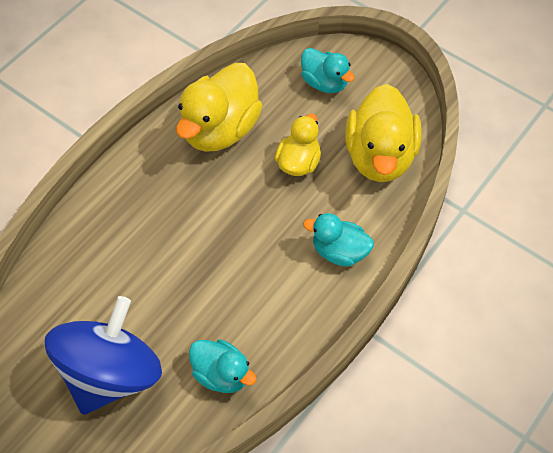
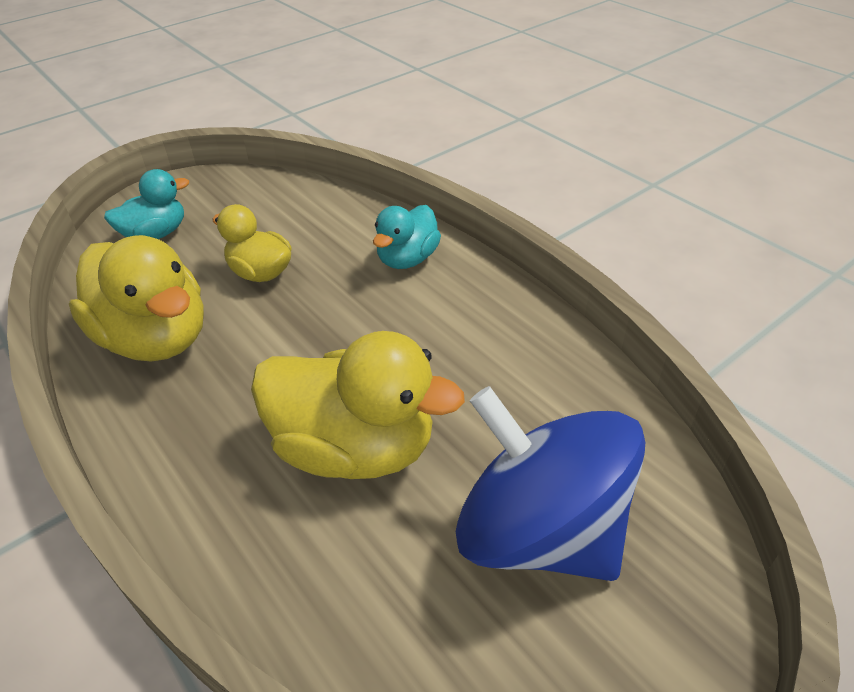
camera: 75 degrees left, 15 degrees down
(222, 374) = (560, 390): turquoise duck -> none
(380, 156) = (292, 210): yellow duck -> yellow duck (355, 448)

